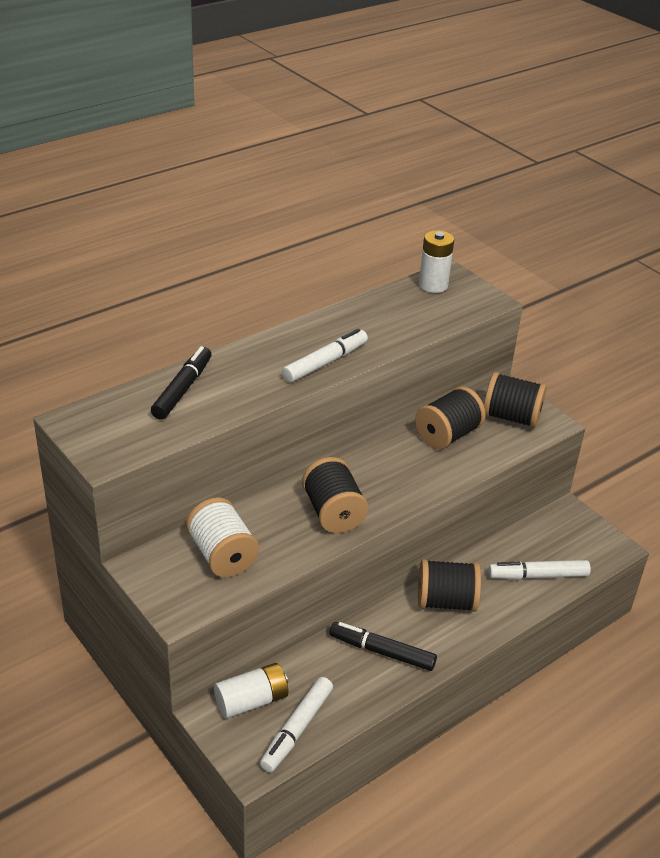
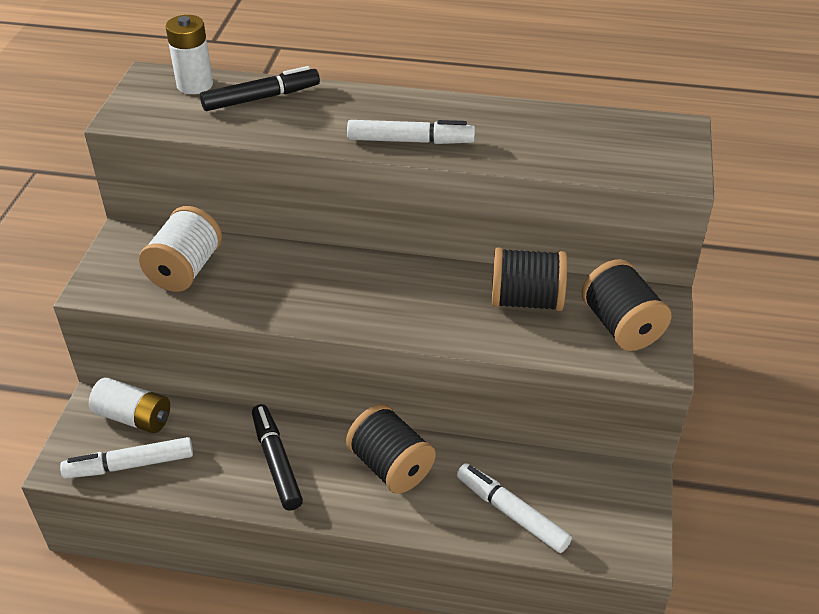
camera: 50 degrees right, 5 degrees up
(333, 513) = (317, 296): black spool -> none
(433, 285) = (640, 129): white battery -> white battery (195, 85)

